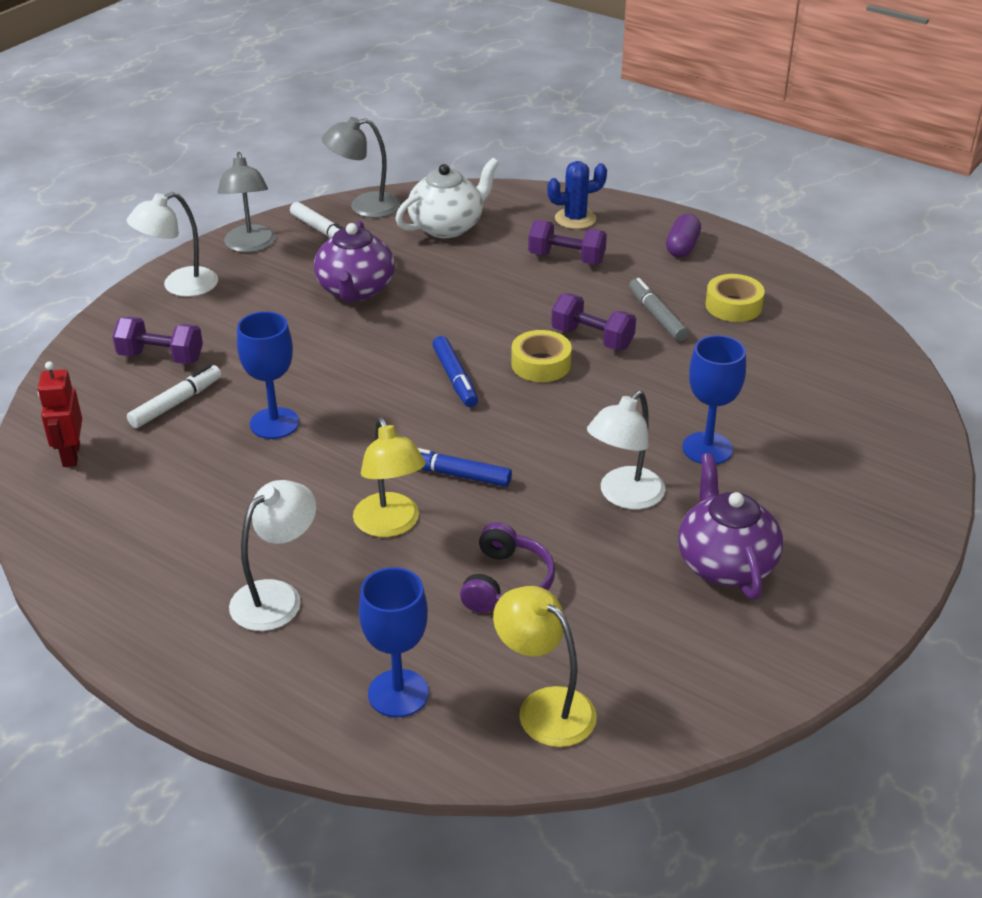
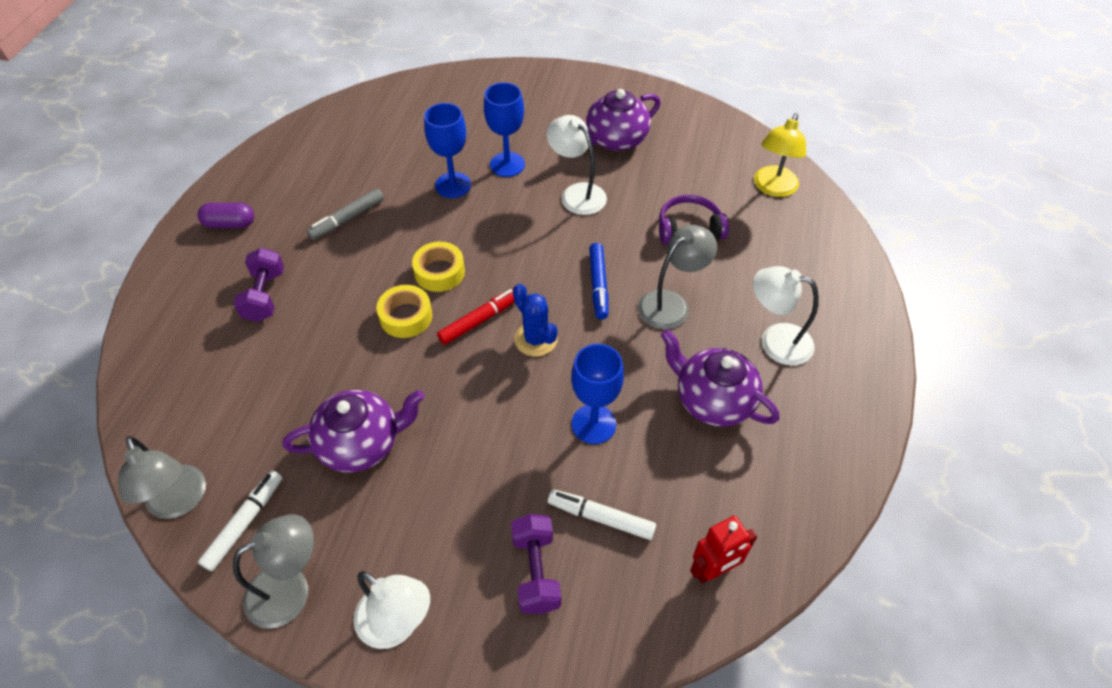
camera: 110 degrees left, 15 degrees up
(238, 515) = (712, 400): none -> purple teapot
(390, 525) = (671, 303): yellow lamp -> grey lamp
(398, 693) = (808, 251): blue goblet -> blue goblet (453, 185)
(447, 227) = (217, 406): white teapot -> none
(455, 378) = (479, 320): blue marker -> red marker
(575, 219) = (186, 307): blue cactus -> blue cactus (535, 339)
(592, 338) = (392, 250): purple dumbbell -> none
(624, 496) = (577, 193): white lamp -> white lamp turned 150 degrees counterclockwise
(733, 306) = (319, 179): yellow tape -> yellow tape (406, 316)

